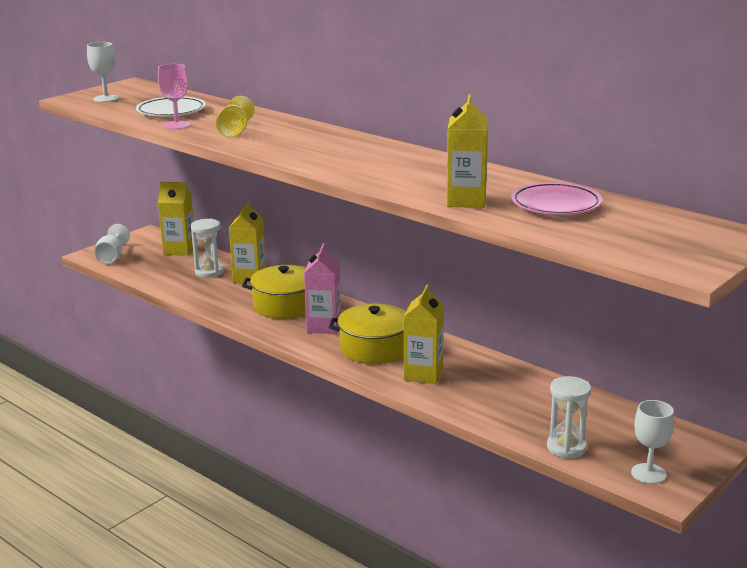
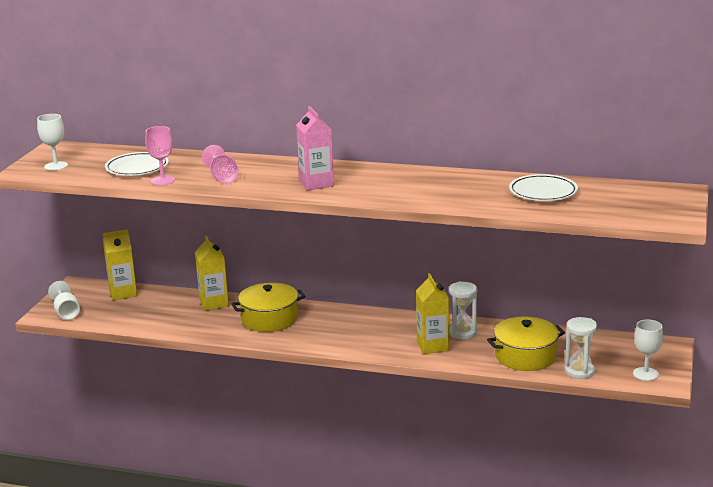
camera: 25 degrees left, 0 degrees up
(209, 272) = (173, 306): white hourglass -> white hourglass (462, 333)
(235, 132) = (222, 178): yellow goblet -> pink goblet
(324, 326) = (319, 328): pink carton -> pink carton (316, 183)
(374, 348) = (377, 336): yellow pot -> yellow pot (525, 356)
(466, 201) = (479, 201): yellow carton -> none
(556, 205) = (543, 192): pink plate -> white plate

